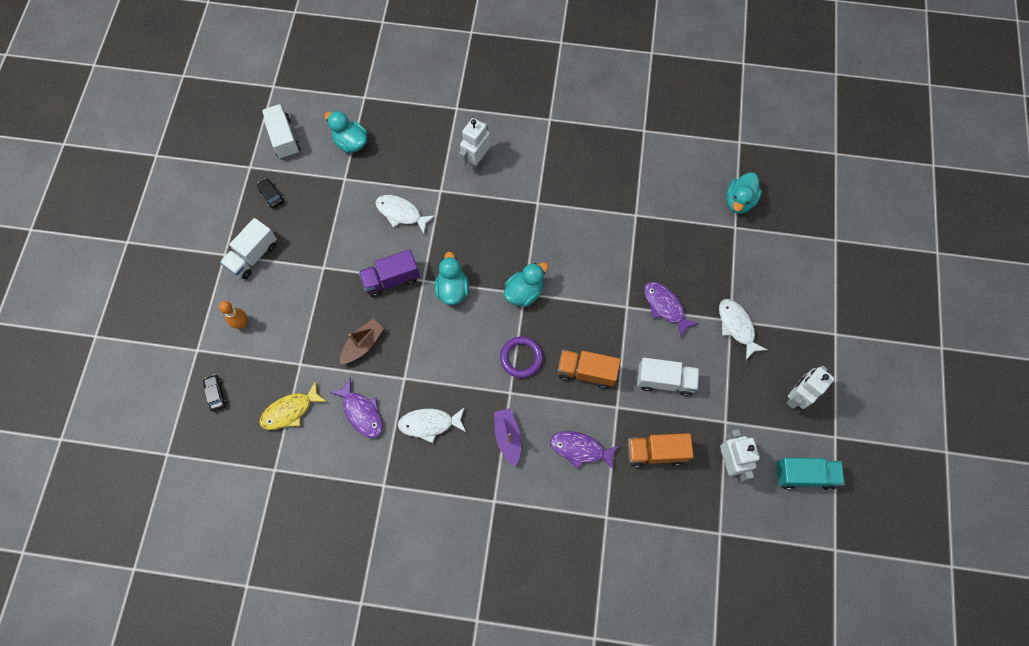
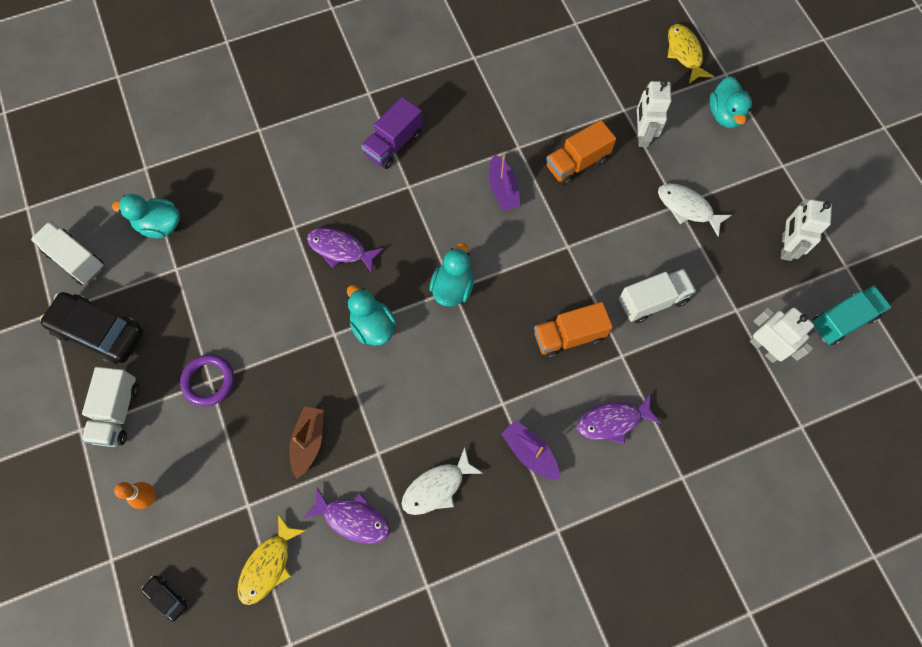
camera: 30 degrees left, 0 degrees up
(271, 195) = (99, 332): black car -> black car, size x2.26
(391, 279) = (298, 352): purple truck -> purple truck (393, 144)
(401, 213) = (265, 274): white fish -> none
(476, 161) = (315, 175): white robot -> white robot (642, 135)
(521, 358) = (492, 359): purple ring -> purple ring (208, 381)
(604, 240) = (503, 189): none -> purple boat
(655, 452) = (689, 380): orange truck -> orange truck (577, 163)
(665, 307) = (606, 225): purple fish -> purple fish (340, 249)
(739, 201) = (612, 82): turquoise duck -> turquoise duck (725, 115)
(812, 207) = (684, 53): none -> yellow fish

